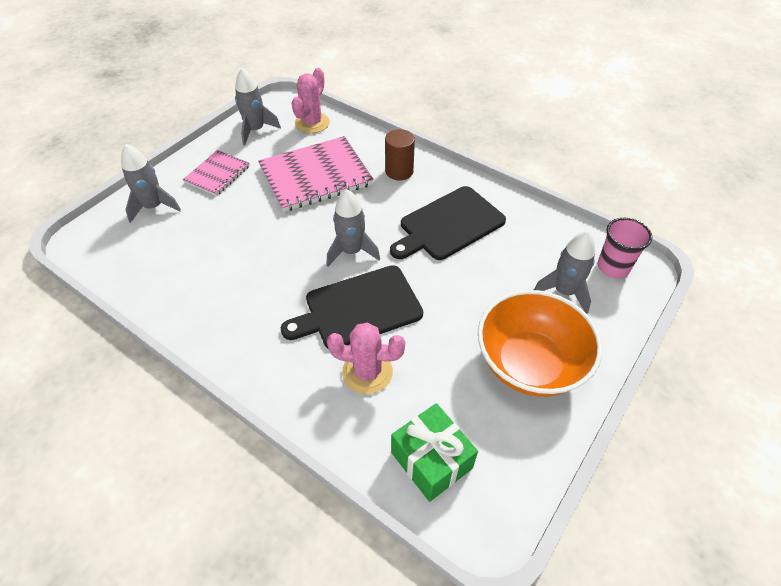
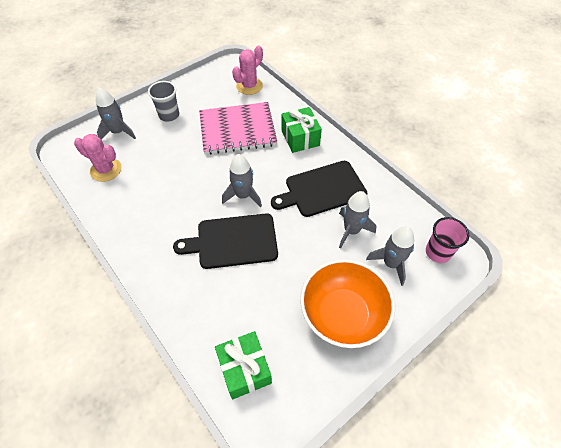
camera: 15 degrees right, 5 degrees up
(217, 174) = (169, 115): pink notebook -> grey cup
(256, 130) = (207, 85): grey rocket -> grey rocket (351, 230)
(367, 372) = (222, 291): pink cactus -> pink cactus (106, 170)
(399, 171) = (300, 138): brown cylinder -> green gift

